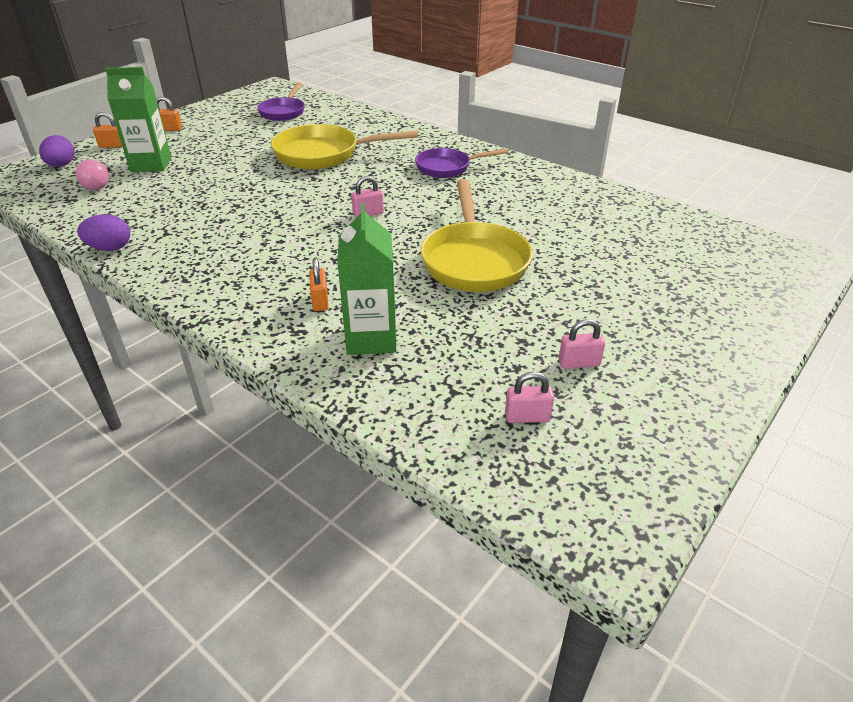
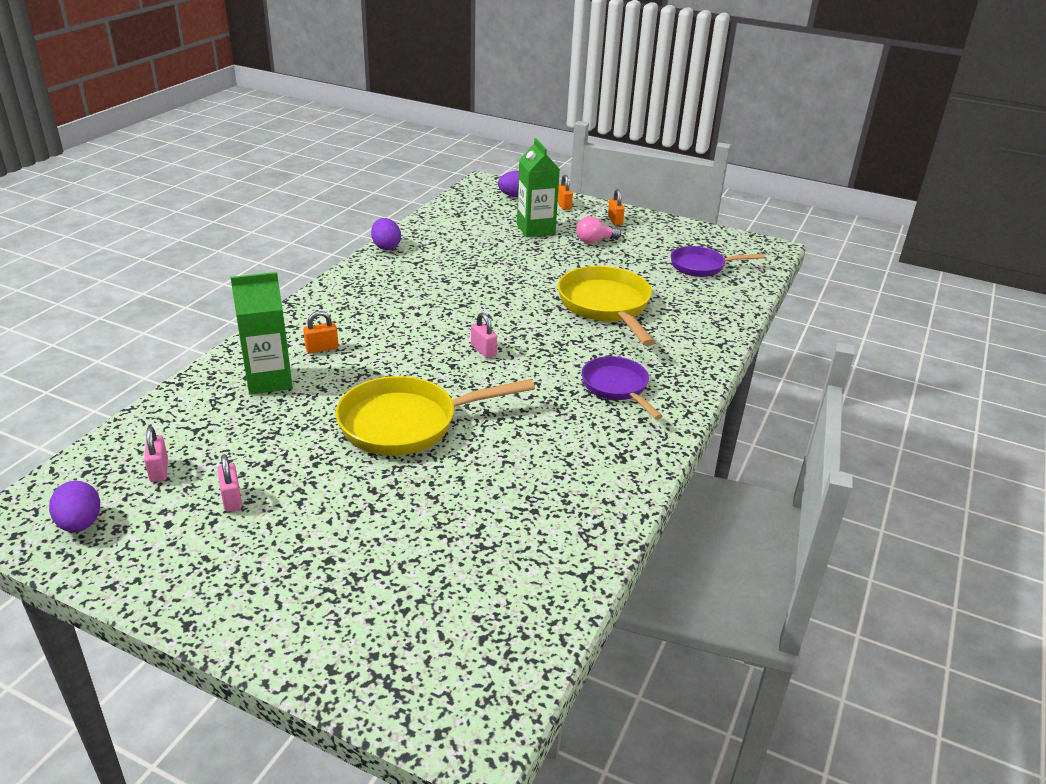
camera: 75 degrees right, 5 degrees down
(99, 185) = (487, 218): pink light bulb -> pink light bulb (594, 241)
(620, 475) = (80, 524): none -> purple egg

